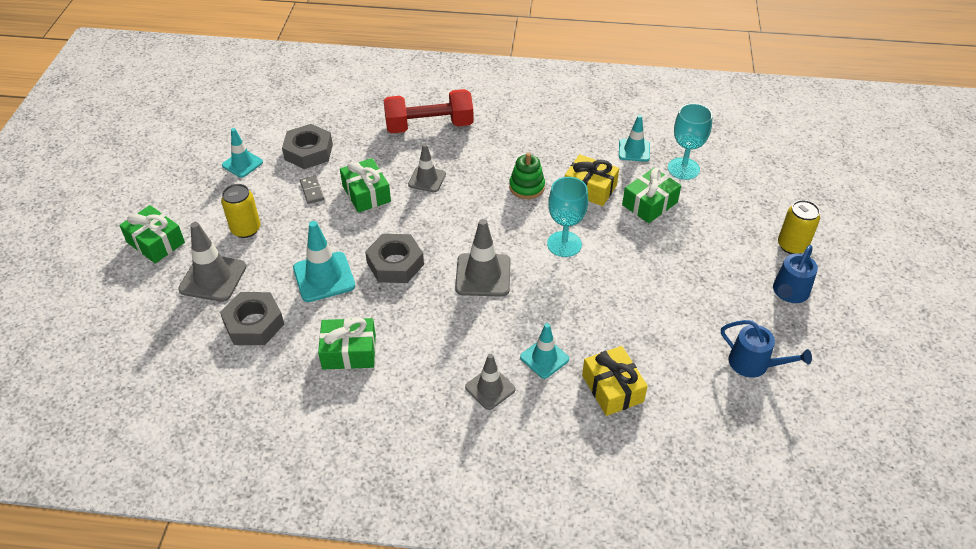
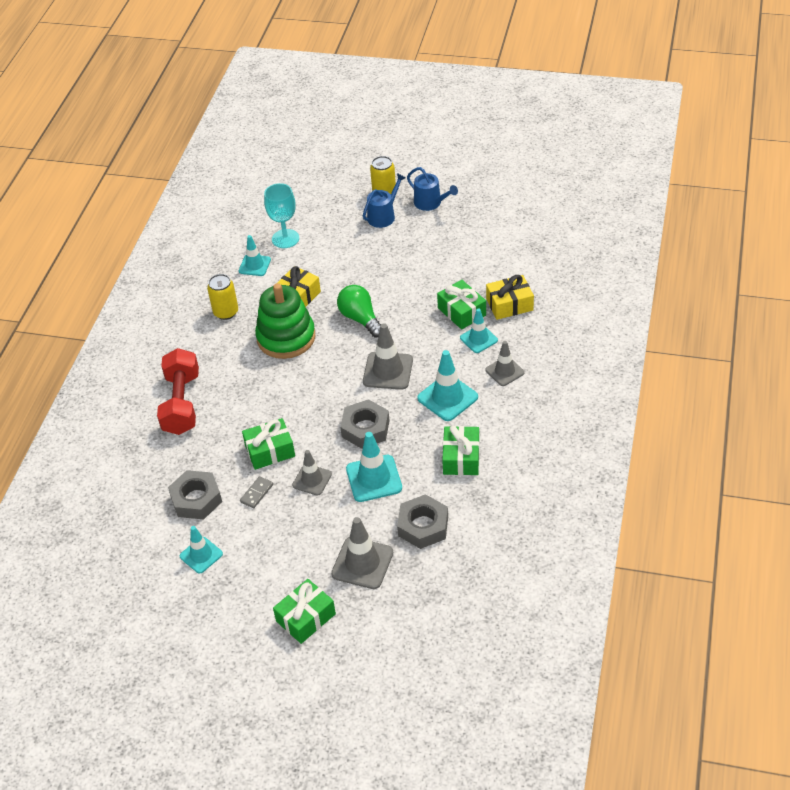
camera: 80 degrees left, 0 degrees up
(246, 229) = (301, 543): yellow can -> yellow can (226, 312)
(312, 191) = (256, 493): grey domino -> grey domino turned 45 degrees counterclockwise
(427, 179) = (260, 406): grey traffic cone -> grey traffic cone (312, 480)
(443, 333) = (447, 398): none -> turquoise traffic cone
(527, 187) = (286, 337): green stacking toy -> green stacking toy, size x1.82
(564, 244) = (360, 319): turquoise goblet -> green light bulb
(649, 204) = (323, 263): green gift -> green gift (461, 312)
(754, 364) = (493, 231): blue watering can -> blue watering can (383, 216)

